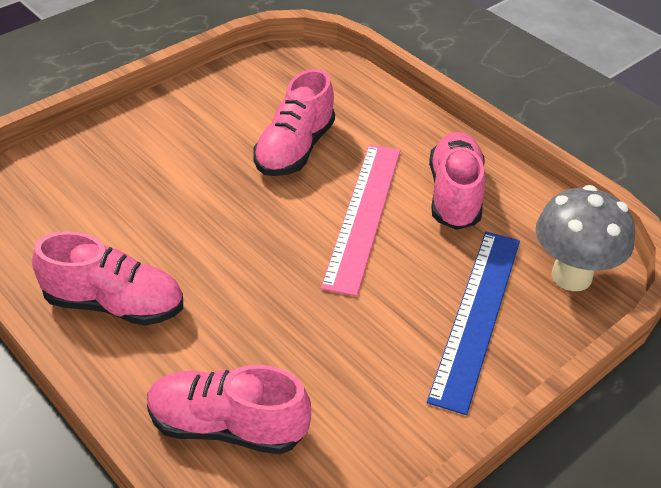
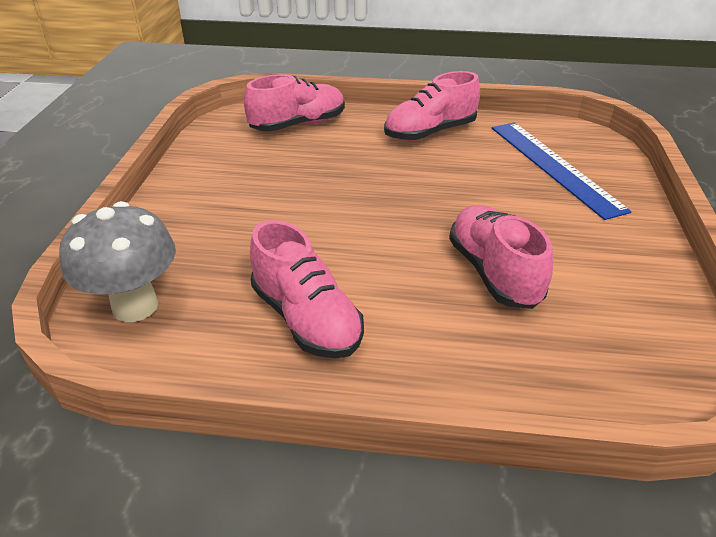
camera: 140 degrees right, 5 degrees down
(363, 215) = (363, 254): pink ruler -> none
(477, 316) = (201, 235): blue ruler -> blue ruler (553, 166)

